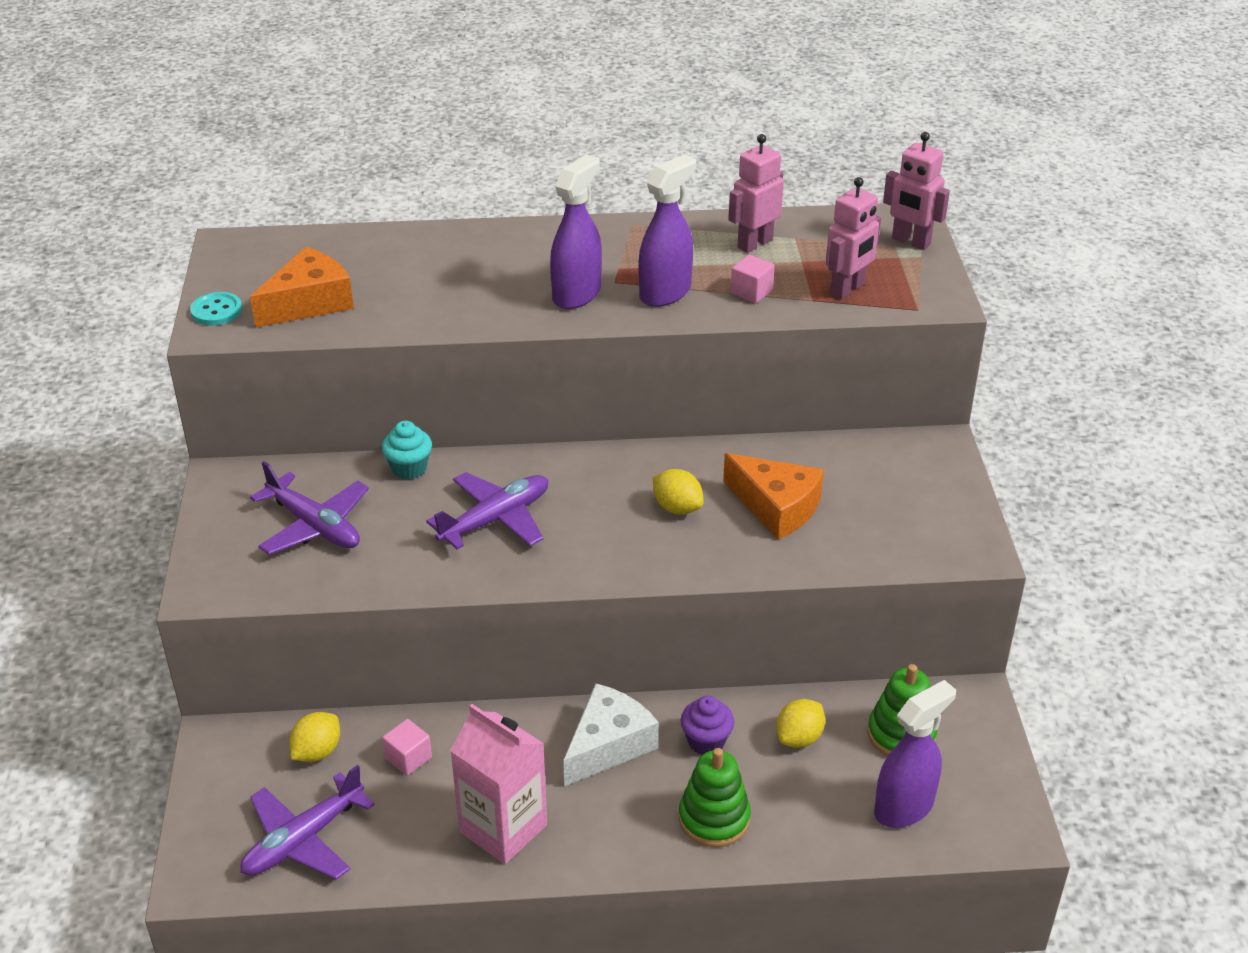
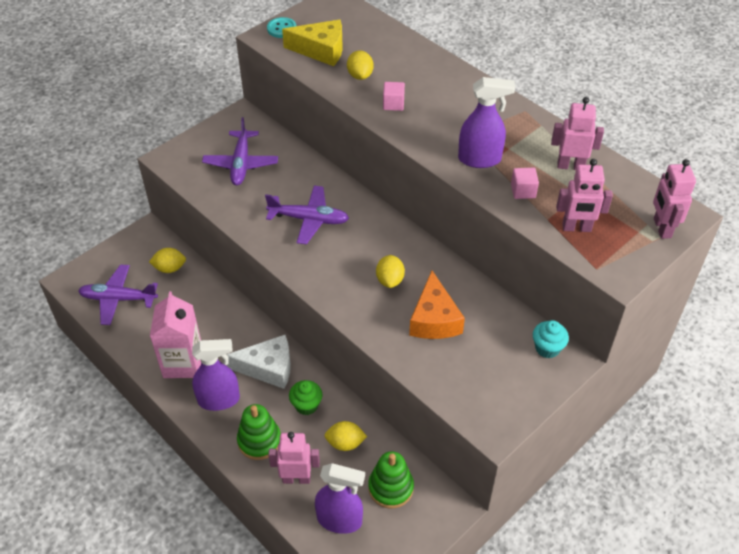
camera: 50 degrees right, 10 degrees up
(309, 302) = (321, 50): orange cheese -> yellow cheese
(402, 298) = (360, 75): none -> yellow lemon
(408, 758) = (194, 301): pink cube -> pink cube (393, 104)
(409, 468) = (312, 167): turquoise cupcake -> turquoise cupcake (547, 348)
(577, 294) = (437, 129): purple spray bottle -> purple spray bottle (219, 400)
(706, 741) = (306, 405): purple cupcake -> green cupcake
(806, 814) = (296, 478): none -> pink robot

